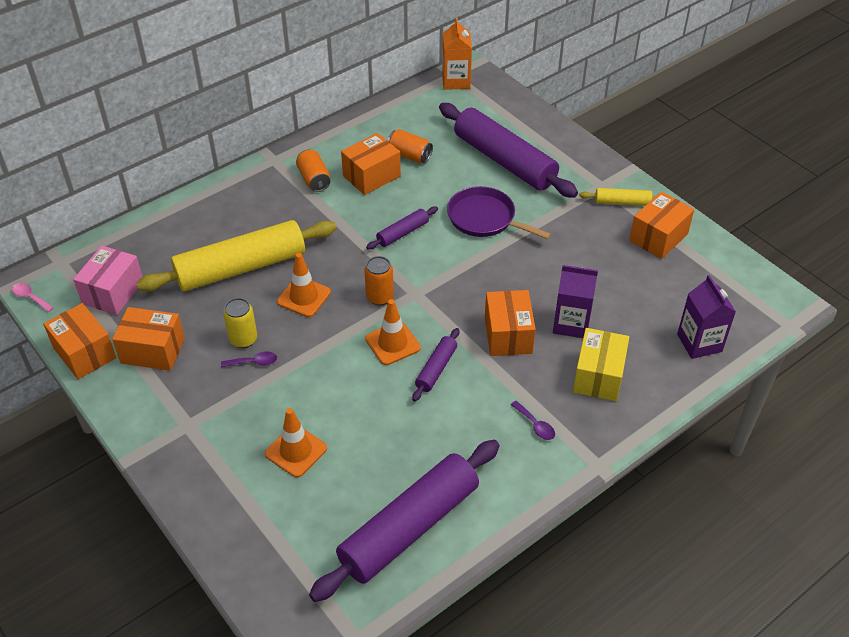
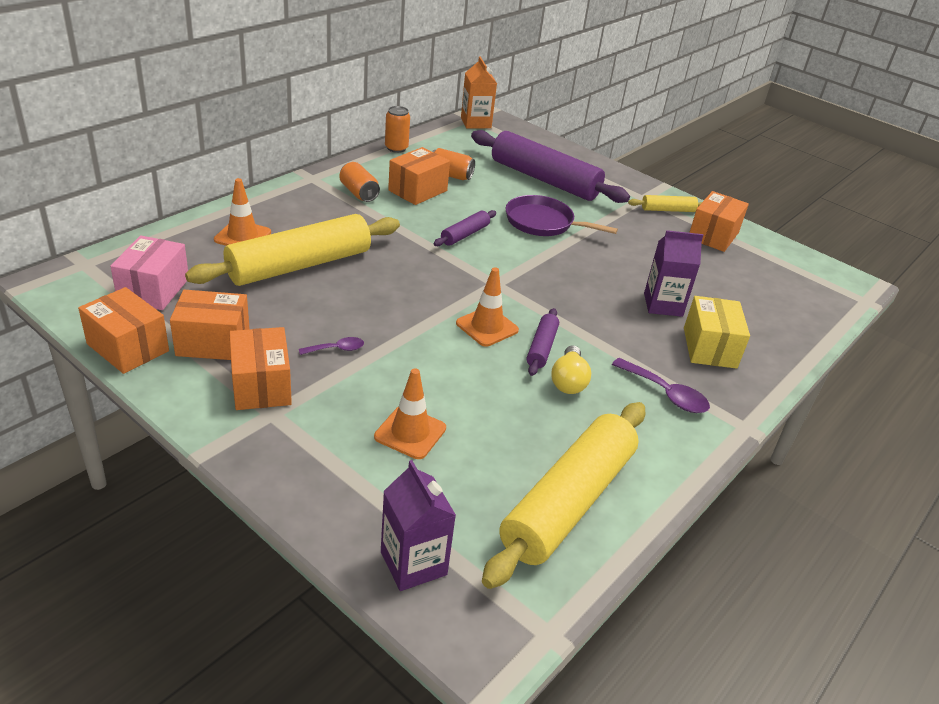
camera: 15 degrees left, 10 degrees down
(30, 297) = (50, 297): pink spoon -> none
(243, 339) = (319, 328): yellow can -> none
(304, 297) = (377, 289): orange traffic cone -> orange traffic cone (242, 236)
(379, 297) = (459, 287): orange can -> orange can (396, 148)
(409, 527) = (568, 502): purple rolling pin -> yellow rolling pin
(449, 406) = (568, 381): none -> yellow light bulb
(508, 335) = (604, 316): orange box -> orange box (261, 385)
(535, 425) = (665, 393): purple spoon -> purple spoon, size x1.66
(699, 343) = (792, 316): purple carton -> purple carton (413, 563)

